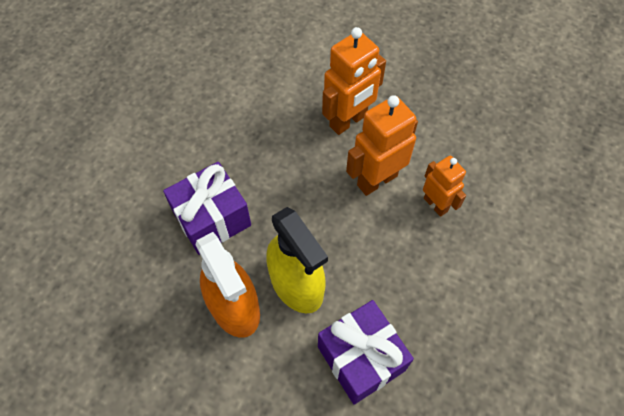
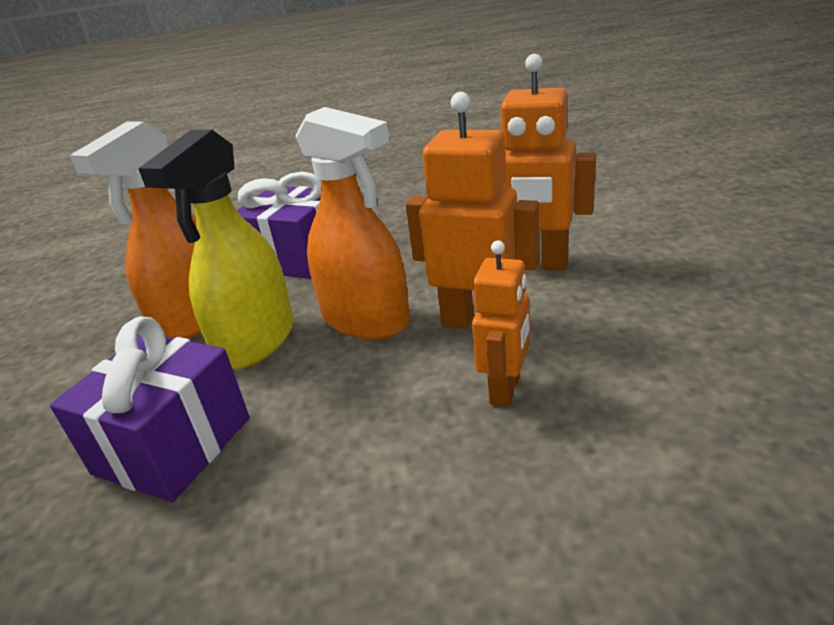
camera: 60 degrees right, 30 degrees down
(327, 223) = (366, 320): none -> orange spray bottle

